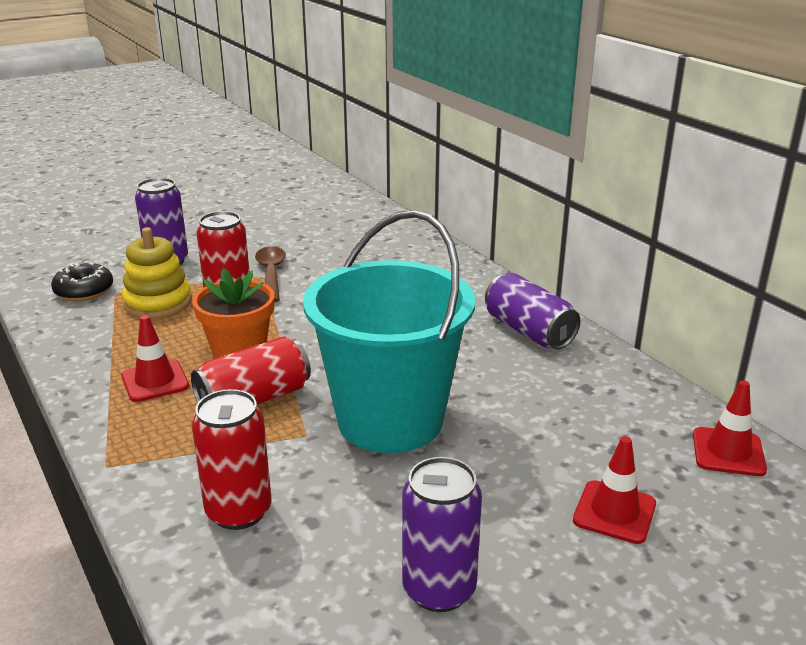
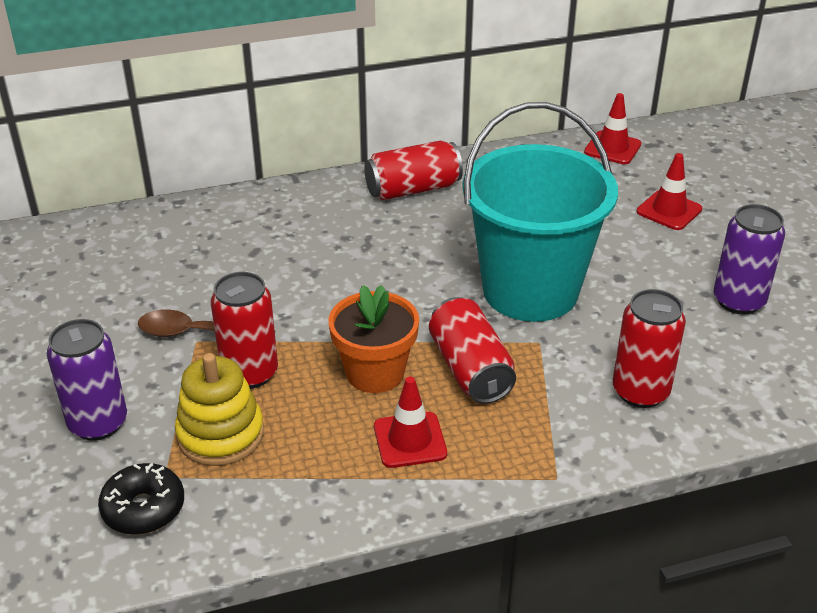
camera: 75 degrees left, 10 degrees up
(528, 331) = (413, 189): purple can -> red can

